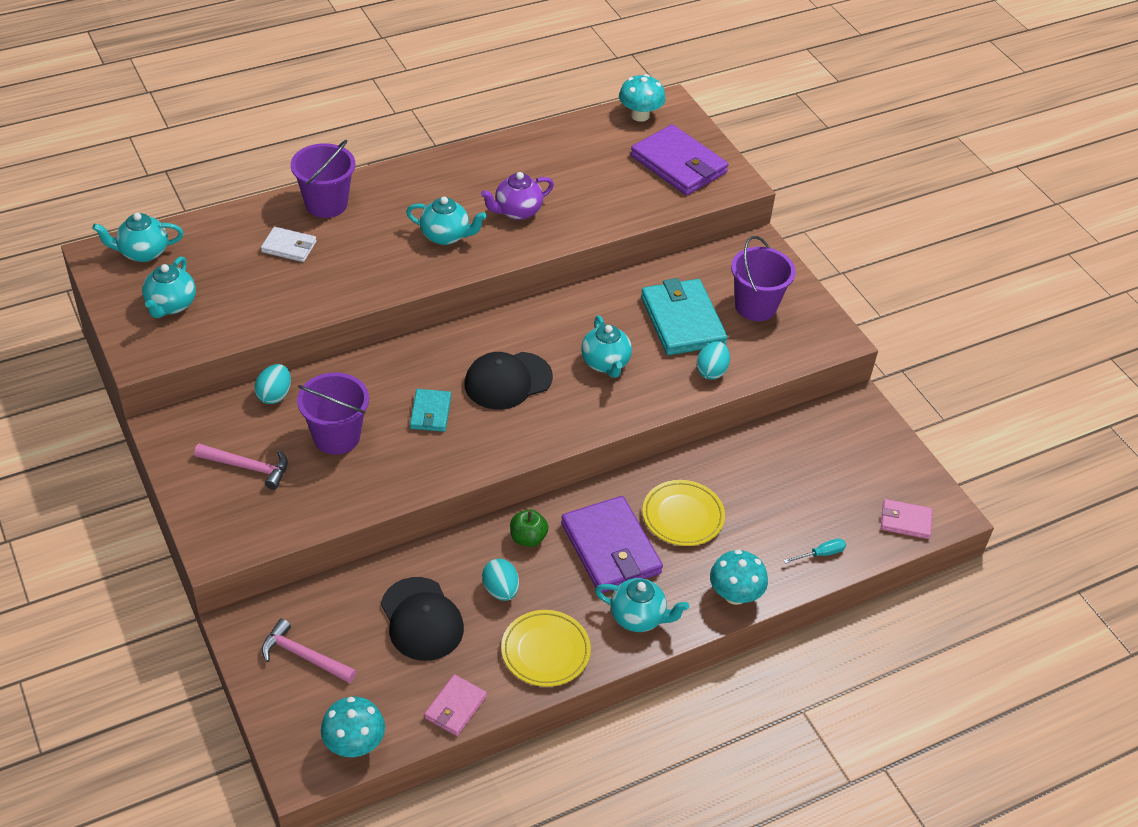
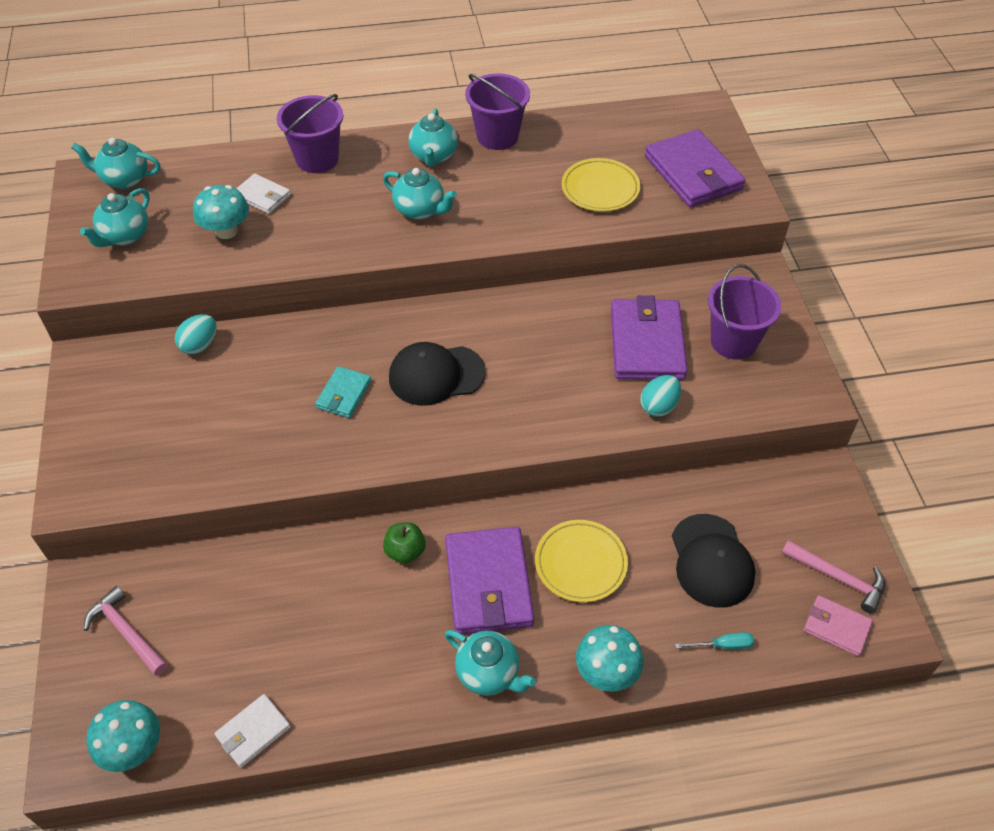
camera: 20 degrees right, 5 degrees up
(248, 467) = (141, 417): pink hammer -> pink hammer (838, 578)
(336, 437) = (240, 401): purple bucket -> purple bucket (497, 136)
(421, 619) = (260, 619): black cap -> black cap (711, 561)
(455, 707) = (253, 732): pink wallet -> white wallet
(500, 590) = (354, 605): turquoise egg -> none
(517, 211) = (503, 196): purple teapot -> none
(545, 651) = (373, 689): yellow plate -> yellow plate (600, 189)
(605, 363) = (546, 375): turquoise teapot -> turquoise teapot (433, 156)
(640, 115) = (670, 116): turquoise mushroom -> turquoise mushroom (226, 231)
(682, 321) = (646, 343): turquoise wallet -> purple wallet

